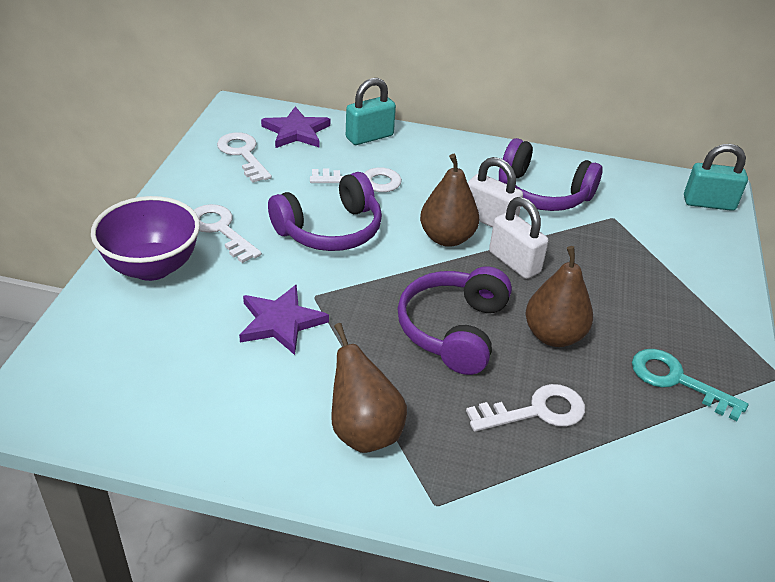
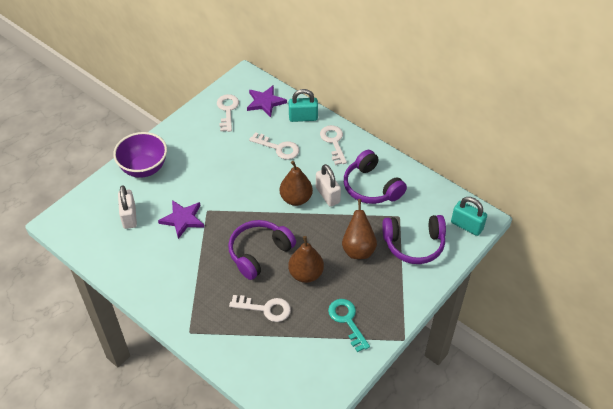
camera: 30 degrees right, 10 degrees up
(220, 230) = (187, 156): white key -> white key (333, 142)
(330, 230) = (240, 174): purple headphones -> purple headphones (414, 244)
(363, 431) = (182, 288): brown pear -> brown pear (358, 249)
(514, 262) = (320, 225): white padlock -> white padlock (129, 216)

